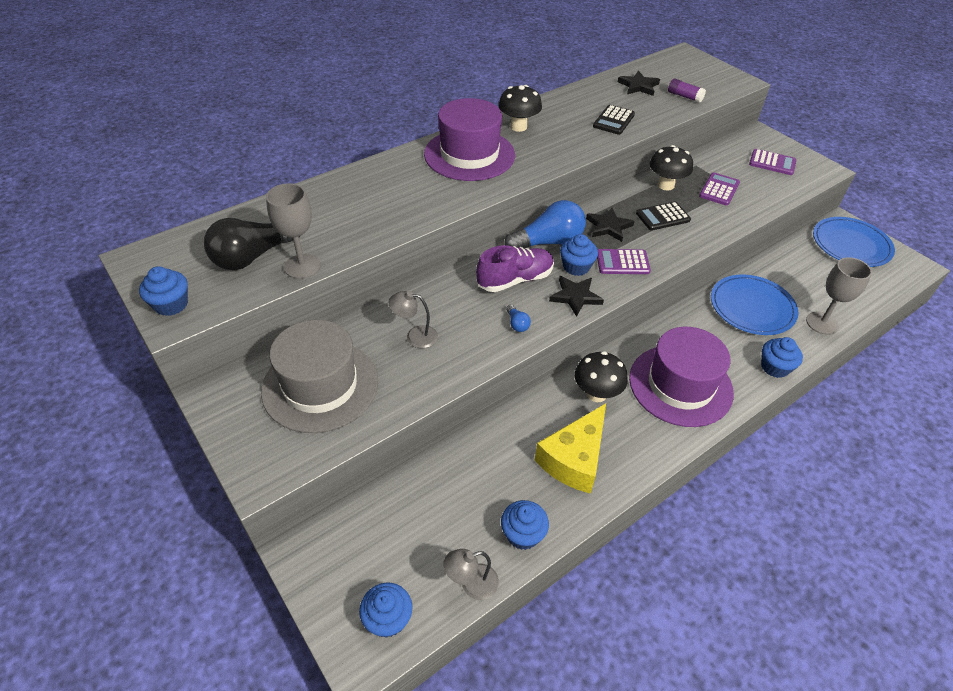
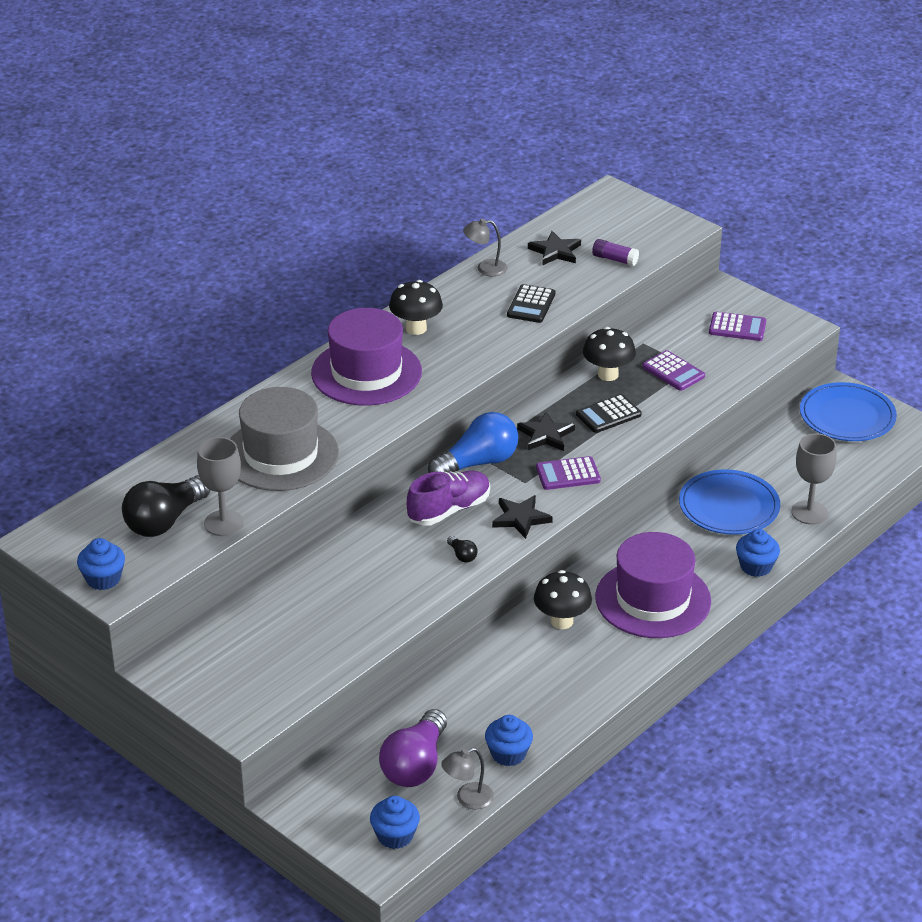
camera: 10 degrees left, 10 degrees down
(320, 385) = (270, 643): grey hat -> grey hat (281, 455)
(415, 336) = (354, 583): grey lamp -> grey lamp (485, 268)
(431, 531) = (415, 765): none -> purple light bulb
(517, 324) = (462, 555): blue light bulb -> black light bulb
(574, 459) = (548, 684): yellow cheese -> none
(576, 267) = (515, 486): blue cupcake -> none
(719, 190) = (673, 371): purple calculator -> purple calculator turned 120 degrees clockwise

